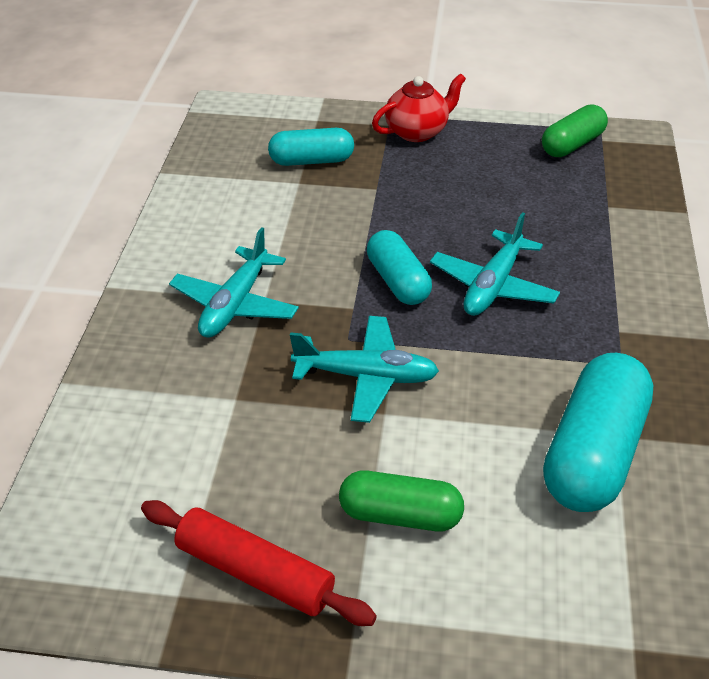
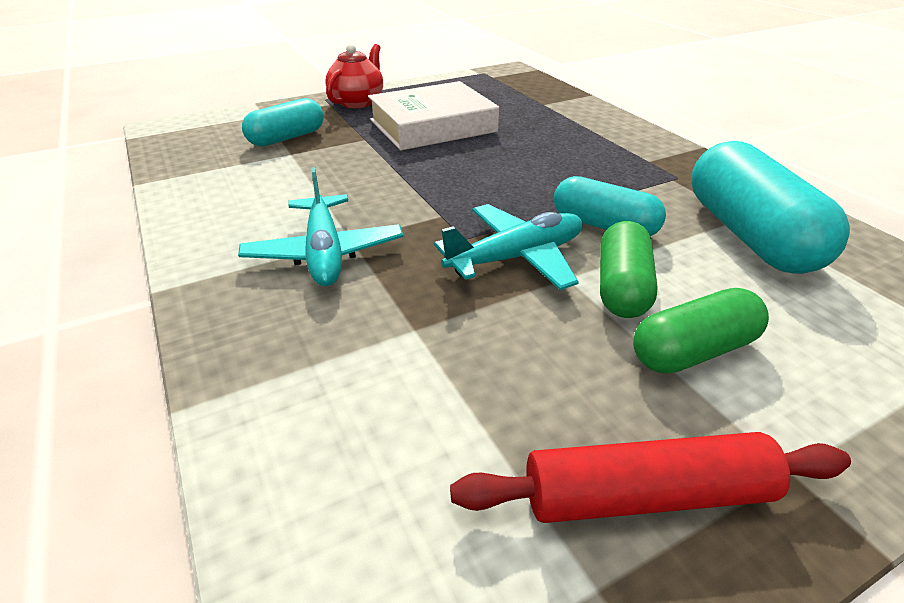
camera: 35 degrees left, 5 degrees down
(397, 281) = (456, 186): turquoise capsule -> turquoise capsule (603, 226)
(455, 195) = (432, 126): none -> white book
(493, 286) = (532, 165): turquoise plane -> none
(572, 144) = (477, 83): green capsule -> green capsule (621, 287)

